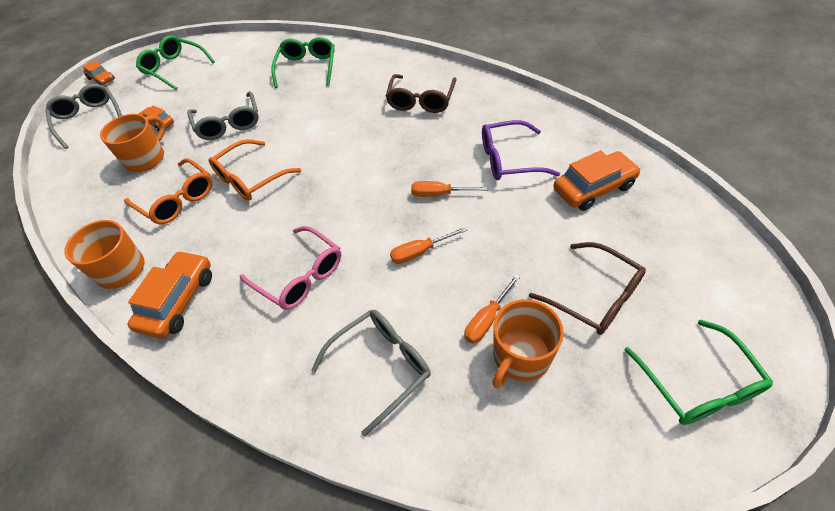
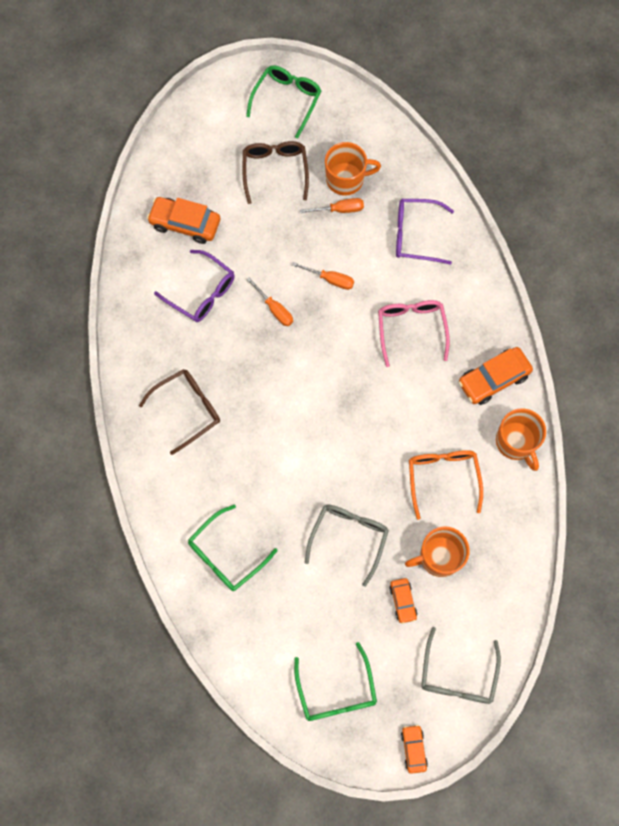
camera: 140 degrees left, 20 degrees up
(250, 178) = (378, 449): orange glasses -> none
(381, 366) = (415, 235): grey glasses -> purple glasses

